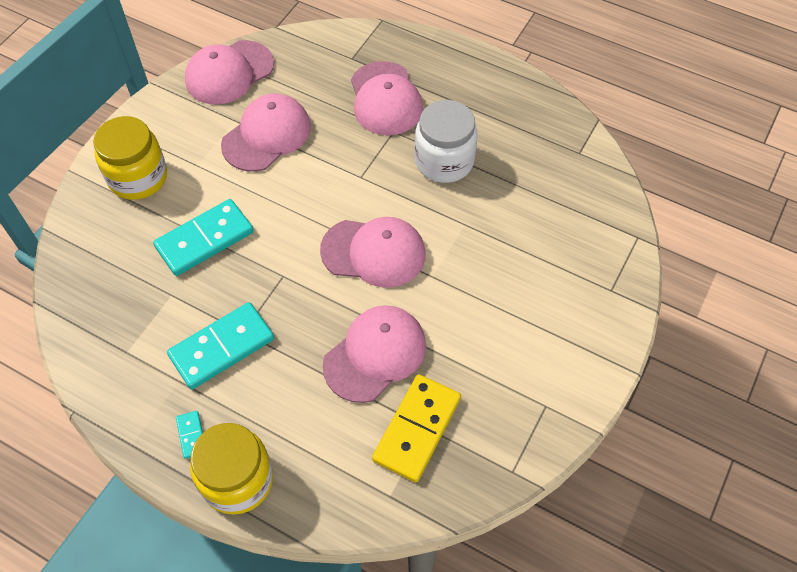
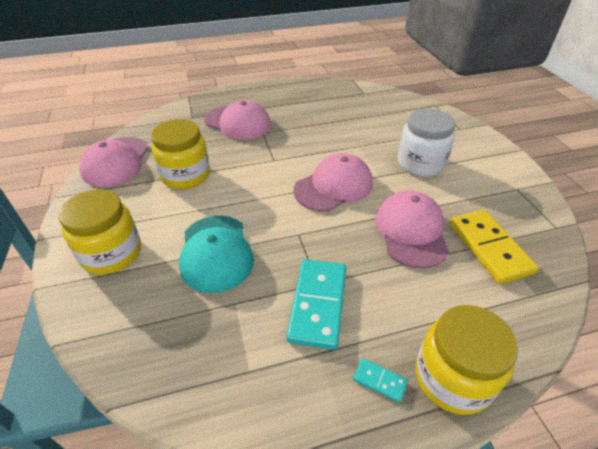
camera: 45 degrees left, 15 degrees down
(204, 239) = (216, 253): turquoise domino -> turquoise cap
(267, 135) = (186, 175): pink cap -> yellow jar
(444, 161) = (308, 129): white jar -> white jar (420, 163)

